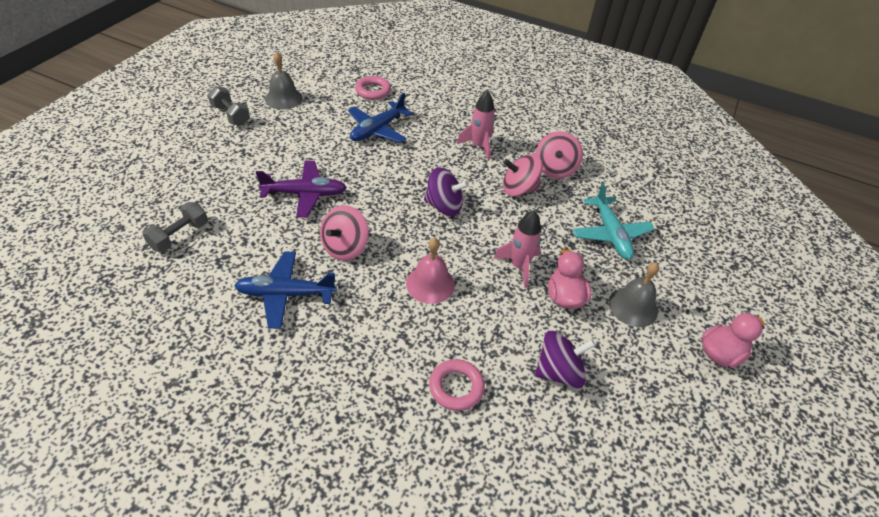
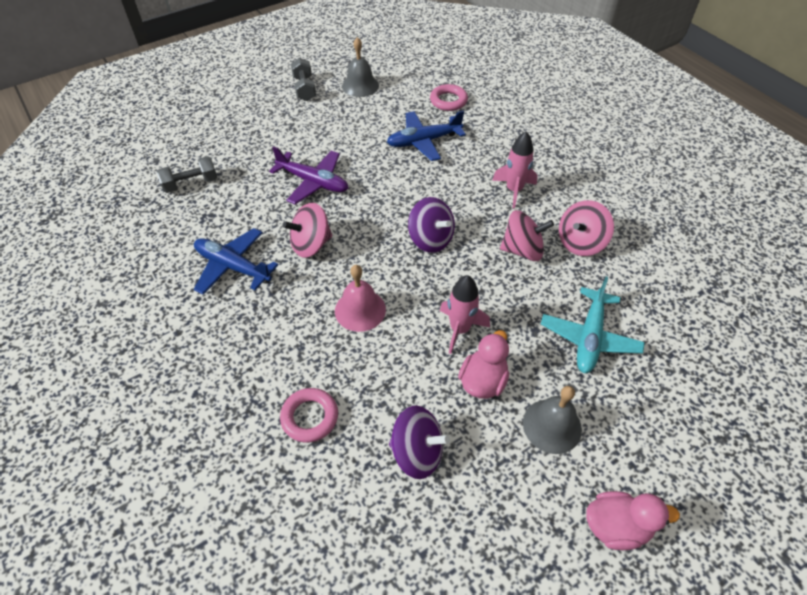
camera: 35 degrees right, 5 degrees up
(519, 189) = (522, 250): pink spinning top -> pink spinning top turned 150 degrees clockwise

